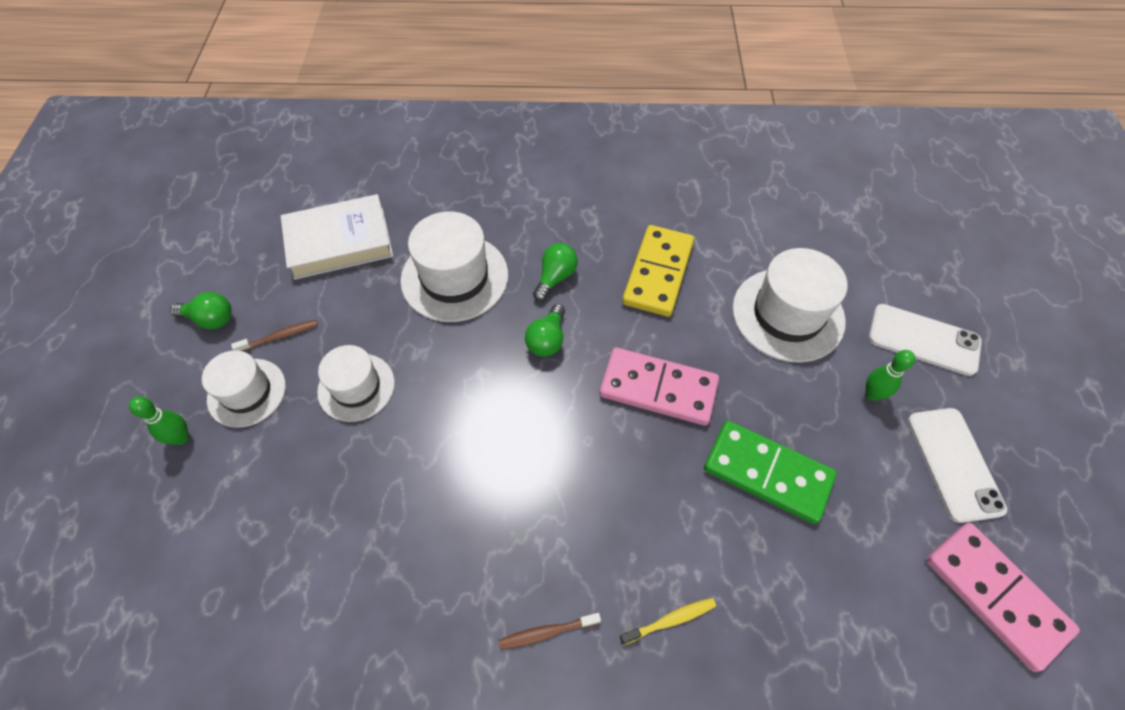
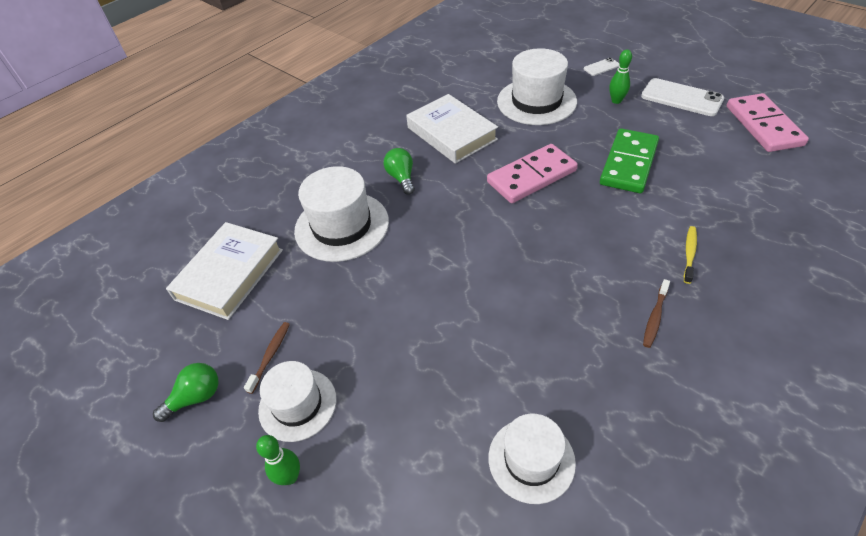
camera: 45 degrees left, 10 degrees down
(356, 387) = (370, 328): white hat -> white hat (531, 460)
(547, 340) = (444, 206): green light bulb -> none
(658, 273) = (451, 134): yellow domino -> white book
(767, 473) = (628, 163): green domino -> green domino turned 45 degrees counterclockwise
(923, 339) = (601, 67): white phone -> white phone, size x0.50
(995, 595) = (763, 125): pink domino -> pink domino turned 75 degrees clockwise

